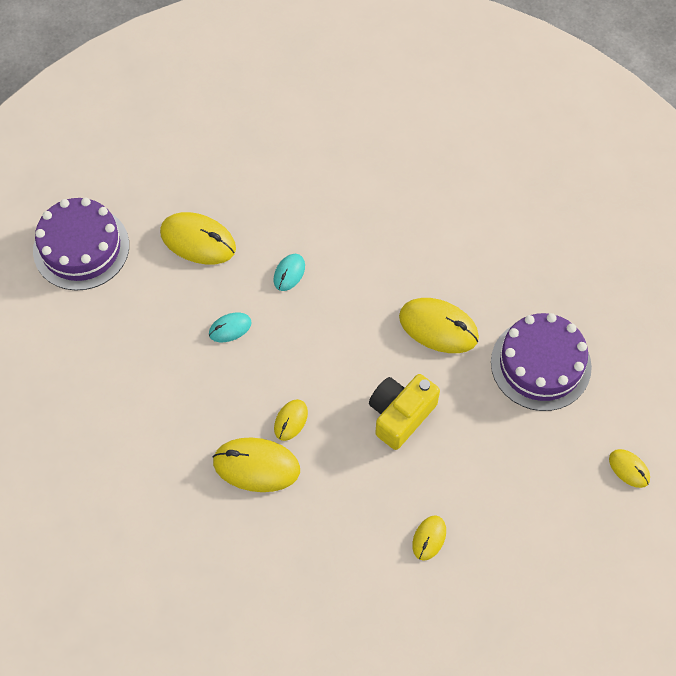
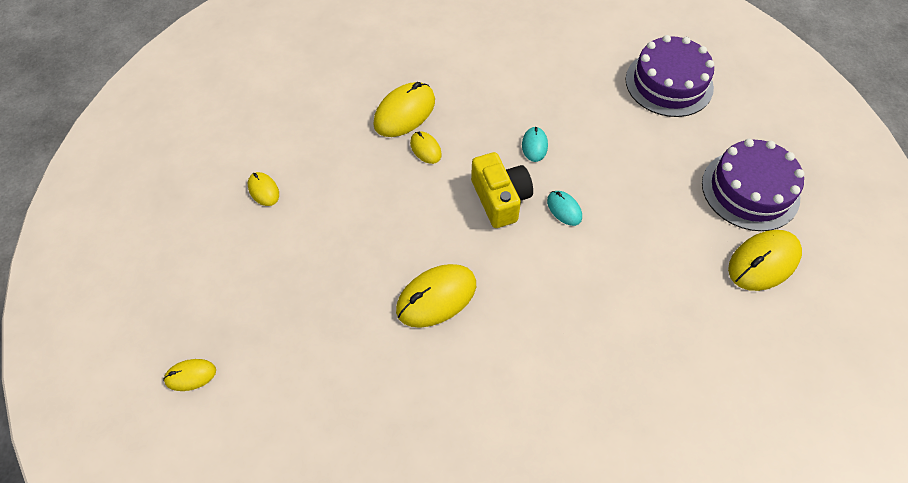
camera: 120 degrees right, 5 degrees down
(198, 240) = (635, 159): yellow mouse -> yellow mouse (763, 262)
(400, 415) = (375, 224): yellow camera -> yellow camera (500, 199)
(540, 364) = (340, 363): purple cake -> purple cake (750, 190)

